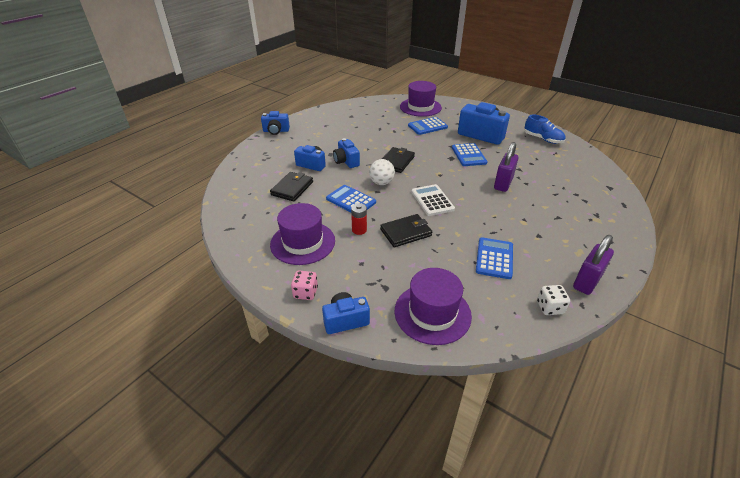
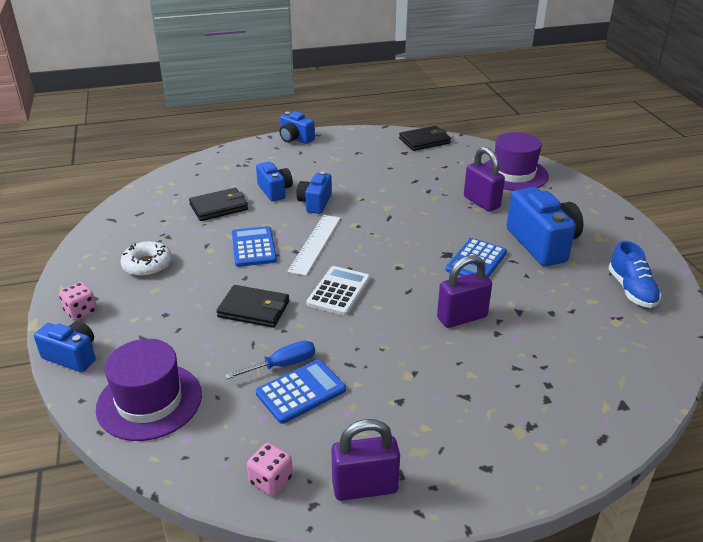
camera: 40 degrees right, 5 degrees down
(302, 242) = (147, 265): purple hat -> white donut
(359, 230) = (214, 281): red battery -> none
(381, 183) = (315, 244): white ball -> white ruler
(396, 162) = (370, 228): black wallet -> black wallet (424, 141)
(427, 126) = (481, 202): blue calculator -> purple padlock
(465, 251) = (283, 365): none -> blue screwdriver
(549, 307) = (271, 480): white dice -> pink dice

